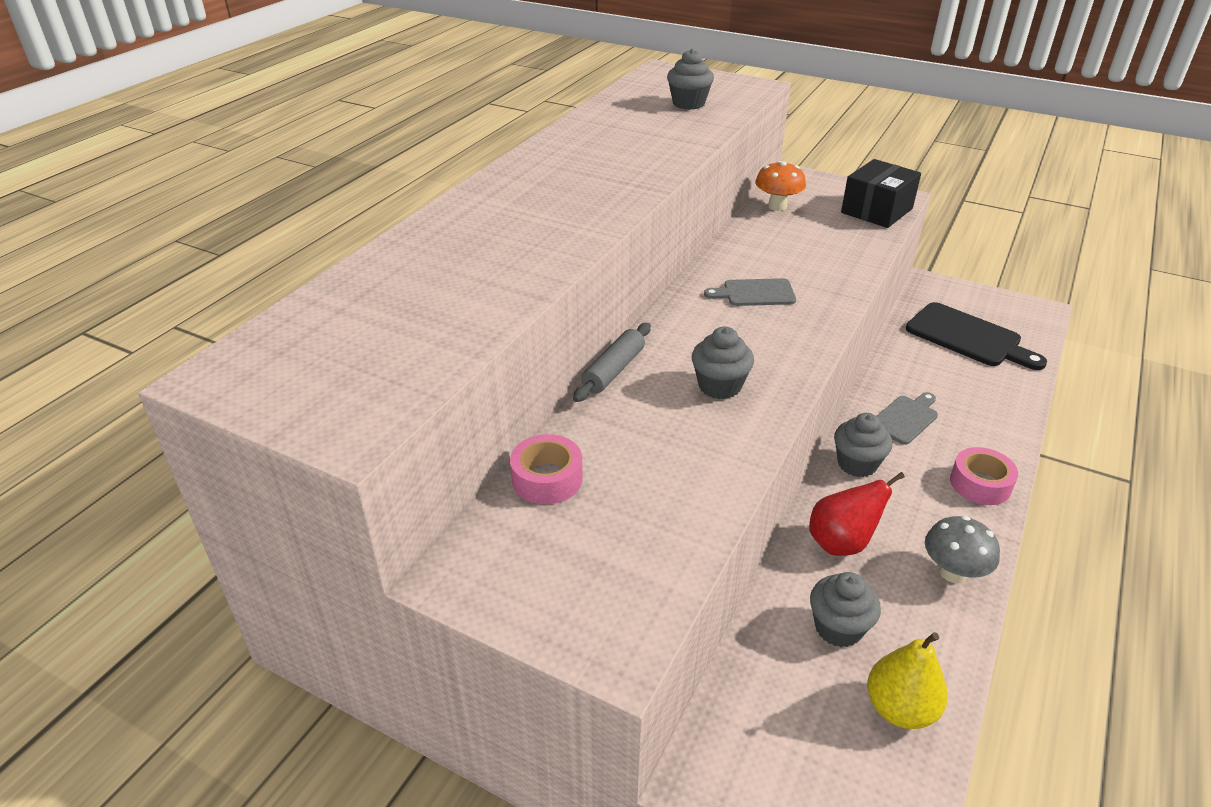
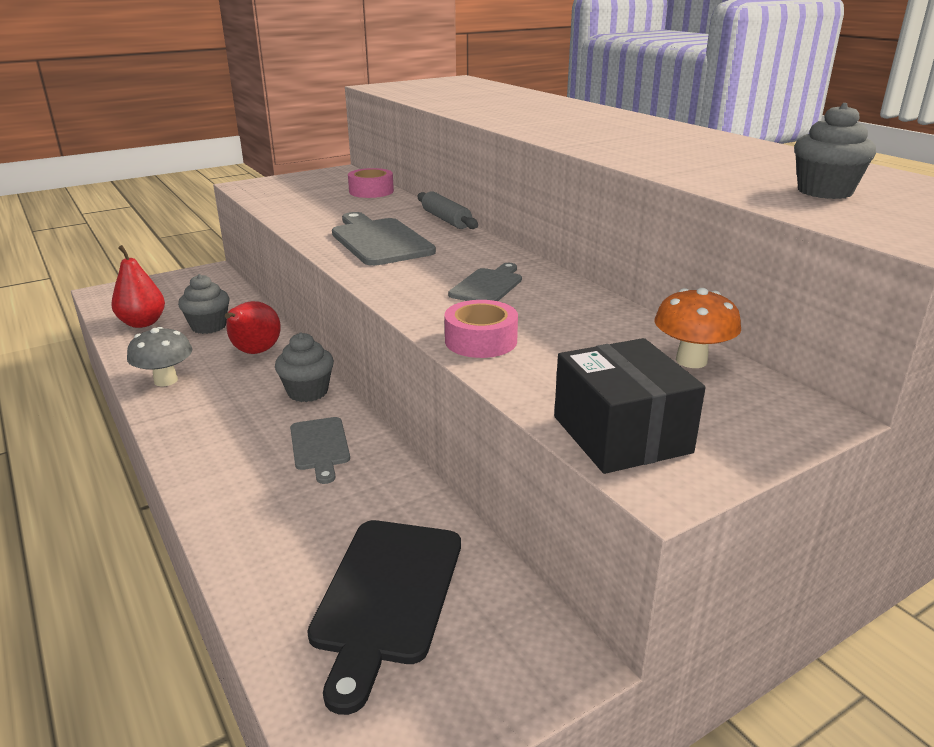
camera: 120 degrees right, 10 degrees down
(719, 386) = (379, 240): grey cupcake -> grey cutting board
(899, 708) = (143, 323): yellow pear -> red pear
(968, 337) = (386, 596): black cutting board -> black cutting board turned 60 degrees counterclockwise
(980, 484) = (198, 441): pink tape -> pink tape (481, 341)

